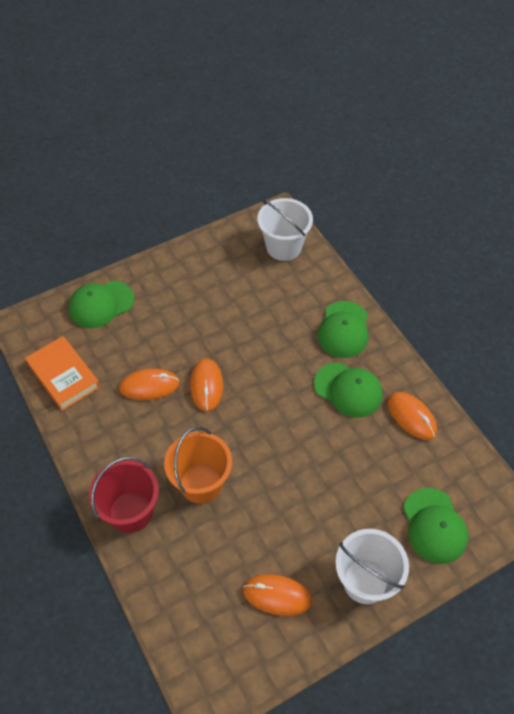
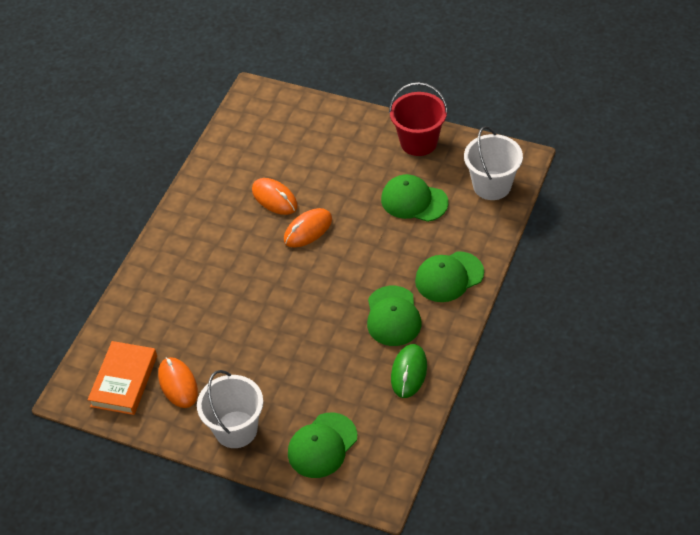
camera: 55 degrees right, 5 degrees down
(63, 376) = (235, 147): orange book -> orange book (124, 381)
(101, 304) = (316, 121): green cap -> green cap (414, 201)
(131, 512) = (166, 260): red bucket -> red bucket (418, 142)
(201, 483) = (224, 283): orange bucket -> none
(411, 417) = (409, 372): orange mouse -> green mouse

